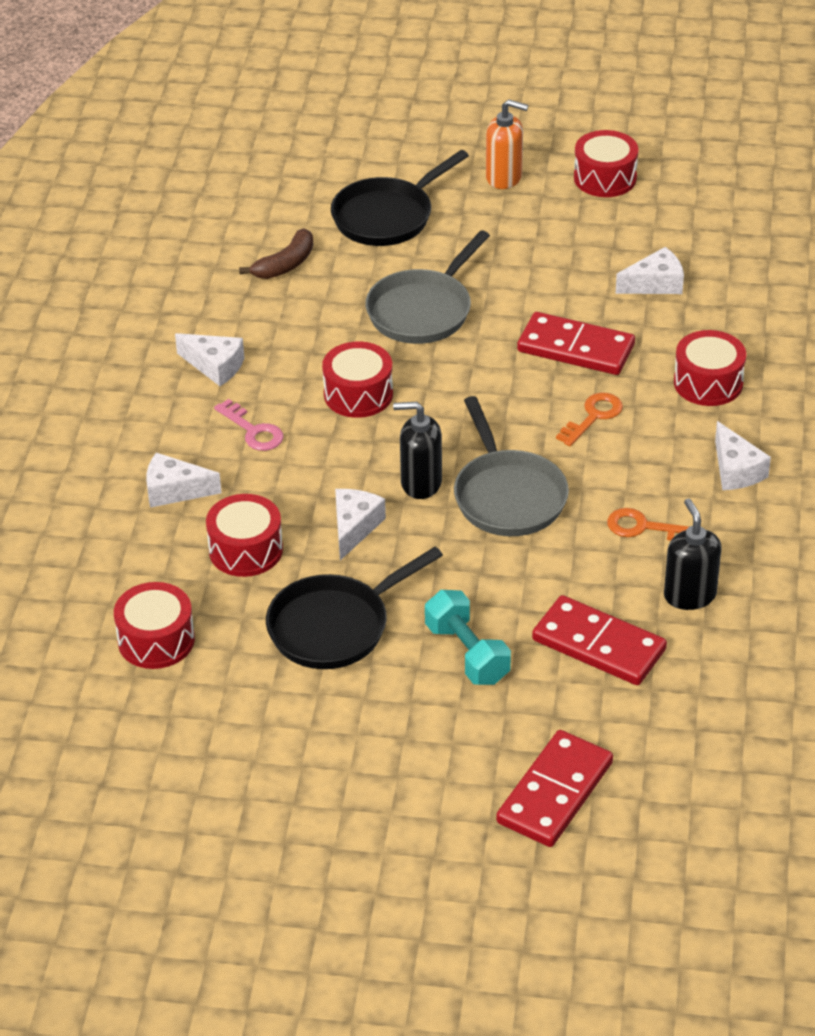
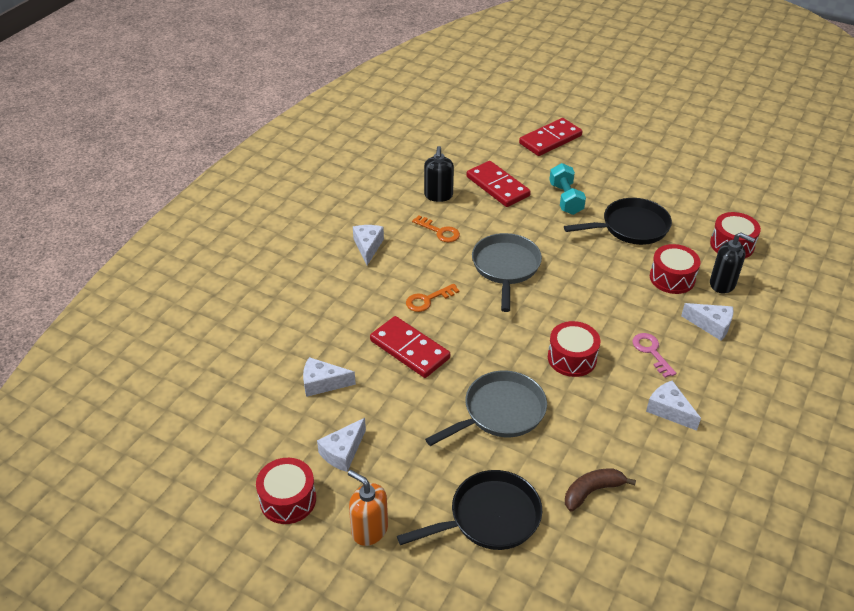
camera: 160 degrees left, 0 degrees up
(354, 527) = (603, 274): white cheese -> white cheese (343, 452)
(420, 483) = (554, 288): black soap dispenser -> black soap dispenser (722, 284)
(708, 383) = (343, 301): red drum -> none

